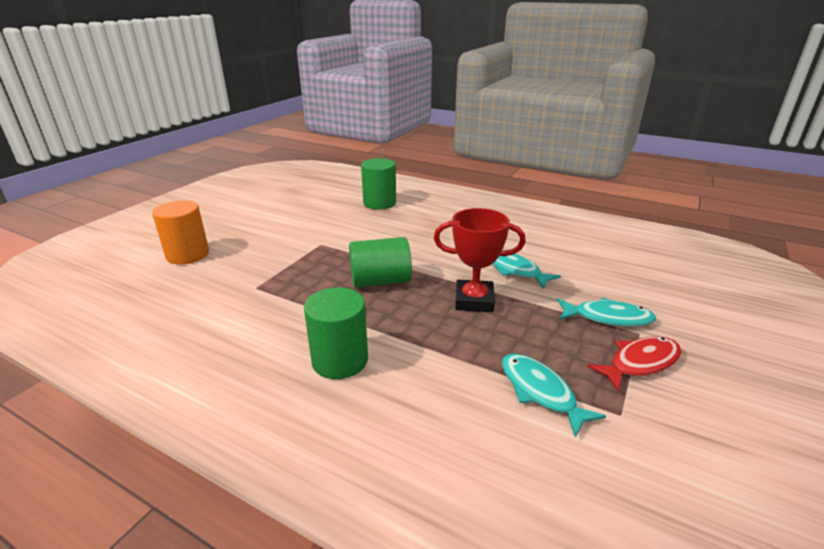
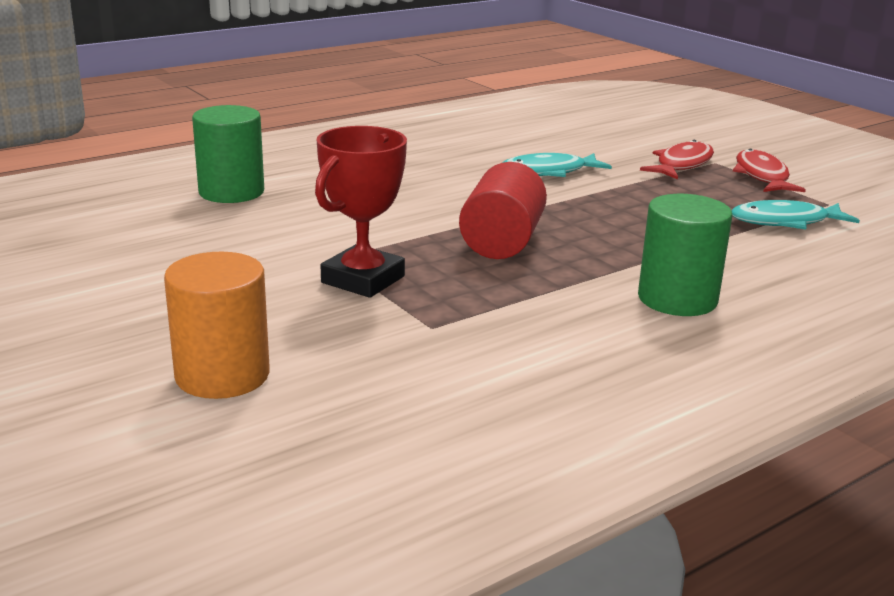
camera: 65 degrees left, 5 degrees down
(380, 281) = (502, 242): green cylinder -> red cylinder
(474, 300) = (600, 206): red trophy -> red trophy (363, 279)
(608, 318) = (682, 164): turquoise fish -> red fish

